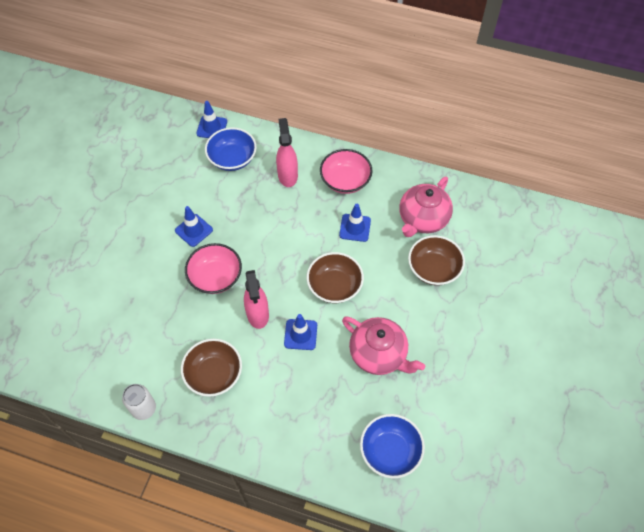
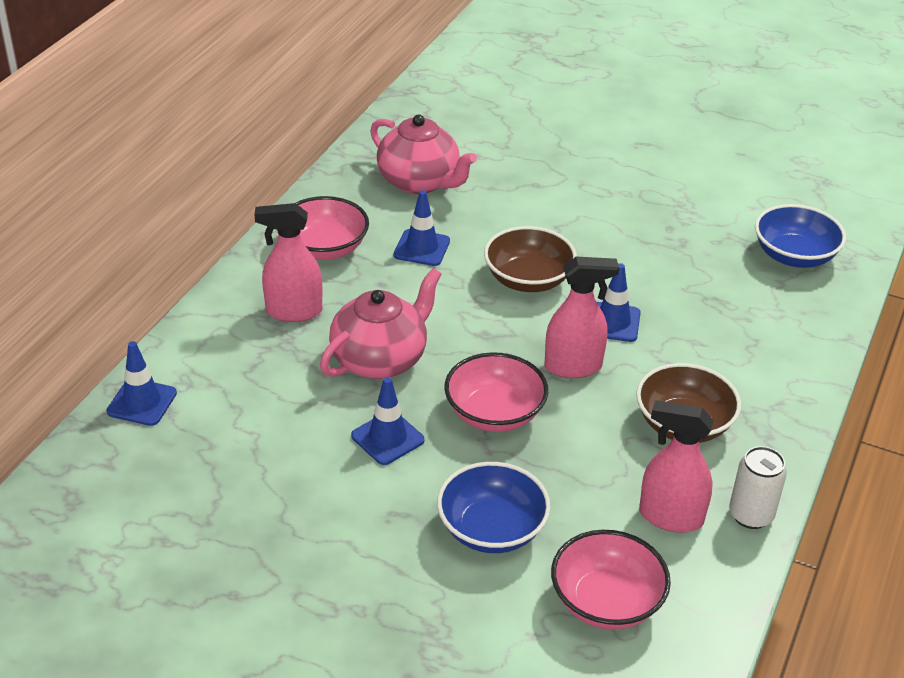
camera: 85 degrees left, 20 degrees down
(85, 336) = (606, 601): none -> pink bowl
(142, 366) = (670, 517): none -> pink spray bottle
(232, 158) = (232, 378): blue bowl -> blue bowl (491, 529)
(378, 354) = (648, 249): pink teapot -> pink teapot (380, 359)
(433, 269) = (509, 183): brown bowl -> none

